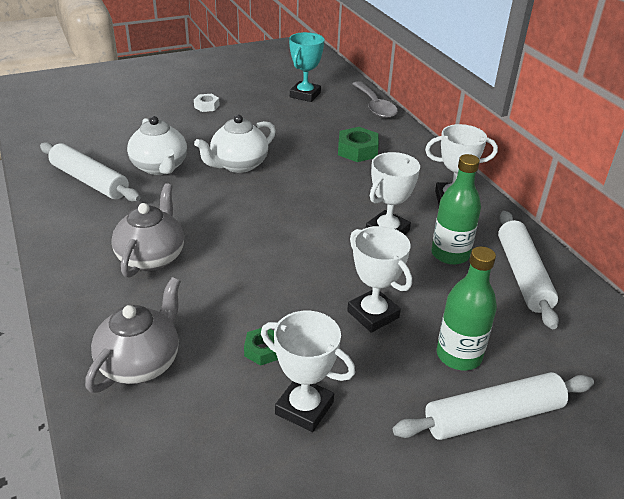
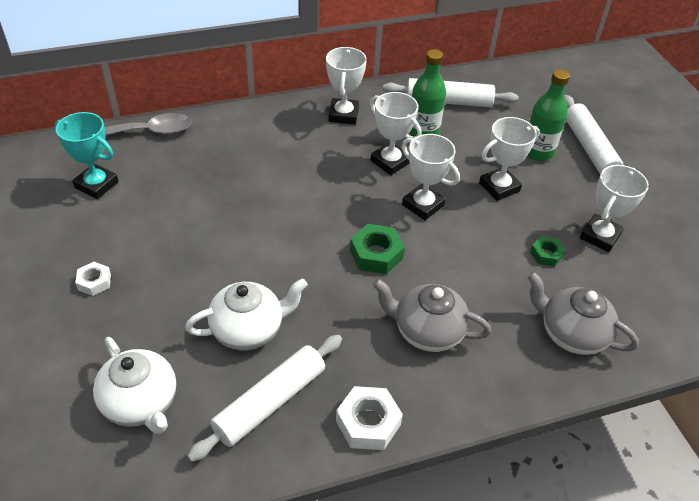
camera: 85 degrees left, 10 degrees up
(60, 226) = (368, 423): none -> white nut
(238, 165) = (257, 256): white teapot -> white teapot (141, 403)
(324, 254) = (423, 205): none -> white trophy
(357, 150) = (244, 159): green nut -> green nut (376, 254)

